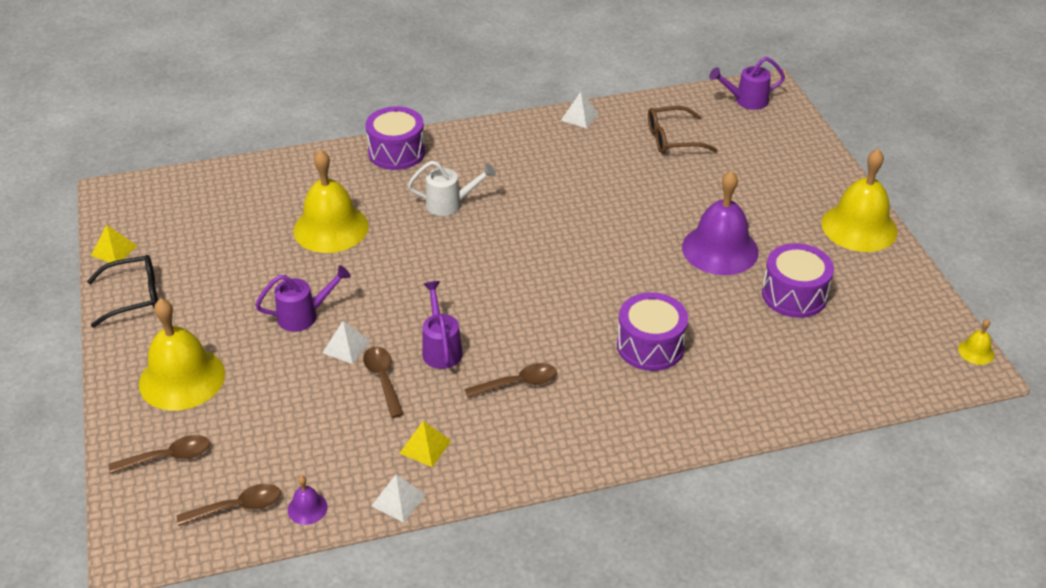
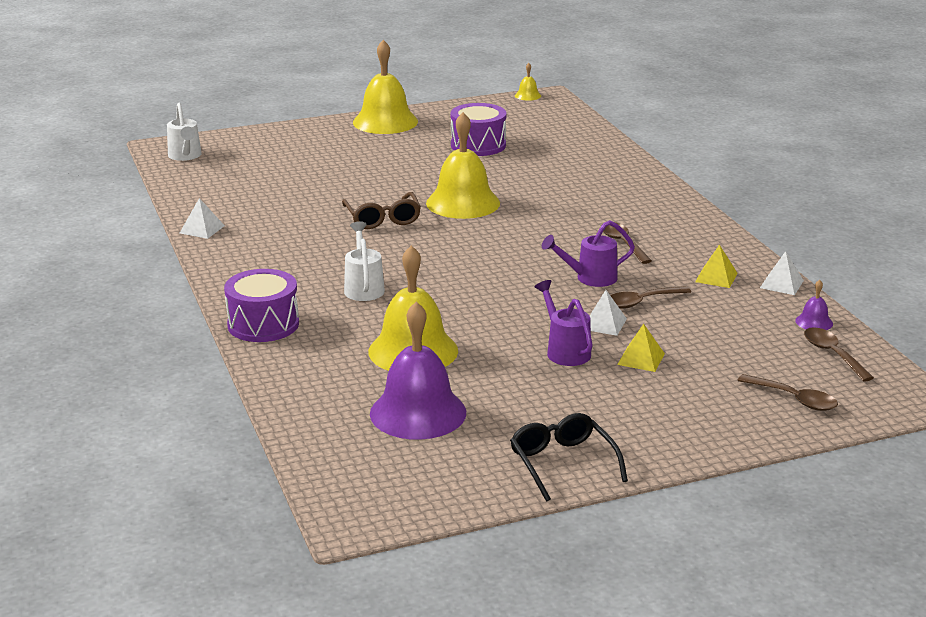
camera: 95 degrees left, 15 degrees down
(114, 250) = (478, 495): yellow pyramid -> yellow pyramid (641, 359)
(168, 457) = (794, 399): brown spoon -> brown spoon turned 150 degrees clockwise
(182, 378) = (684, 409): yellow bell -> yellow bell (463, 203)
(650, 346) = (557, 194): purple drum -> none
(673, 139) = (249, 187): brown glasses -> brown glasses (382, 219)
(720, 249) = (422, 169): purple bell -> purple bell (418, 412)
(746, 101) = (185, 156): purple watering can -> white watering can

